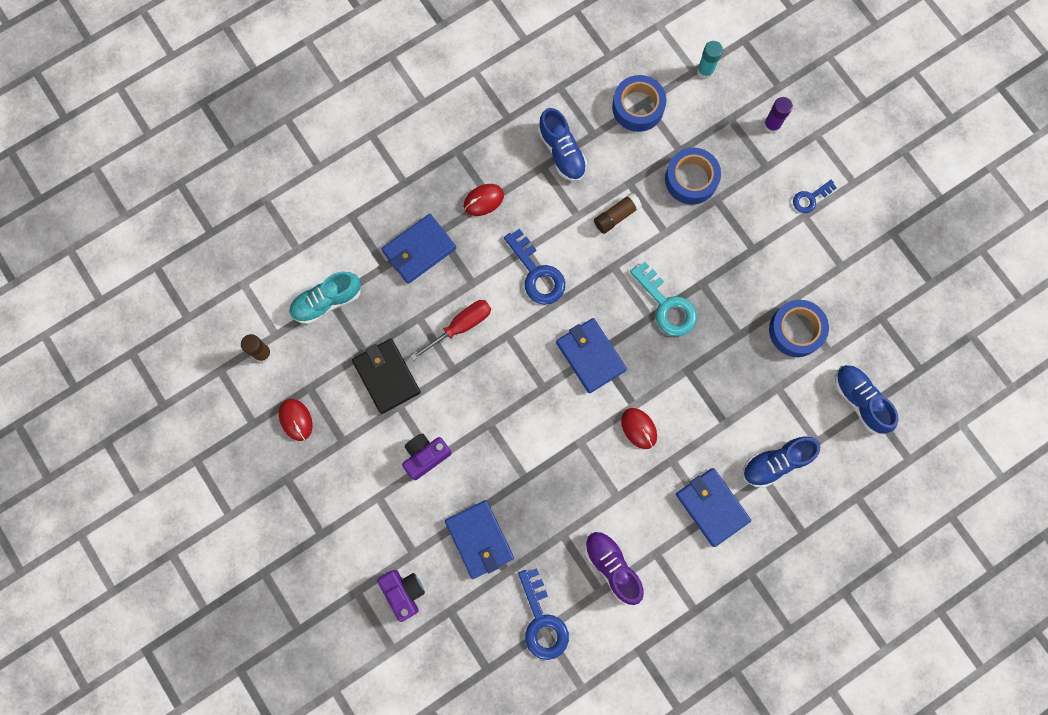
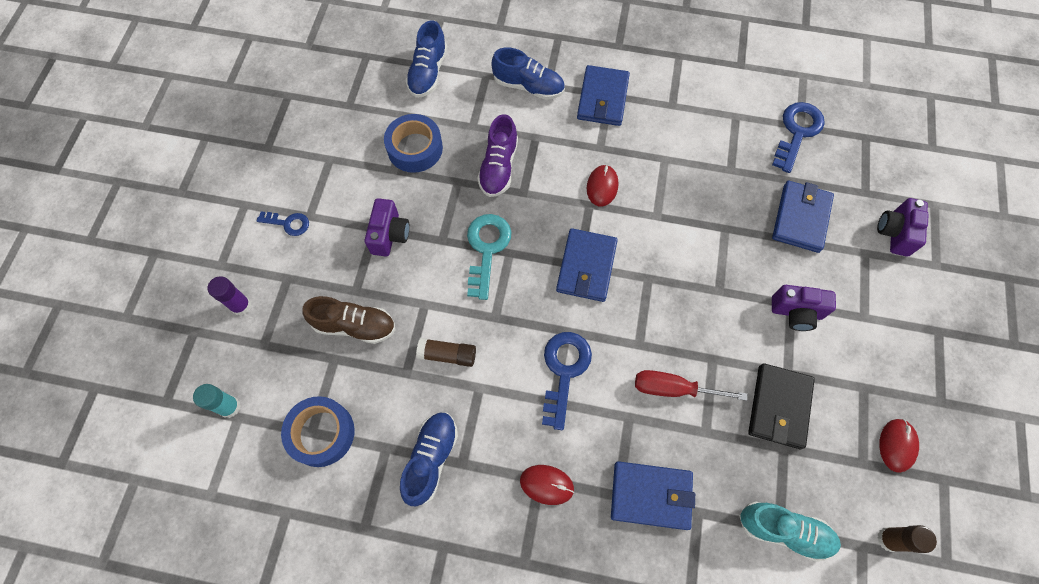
camera: 135 degrees left, 10 degrees down
(612, 567) = (712, 122): purple shoe -> purple shoe (498, 167)
(691, 179) = (354, 325): blue tape -> brown shoe
(738, 254) = (389, 235): none -> purple camera

